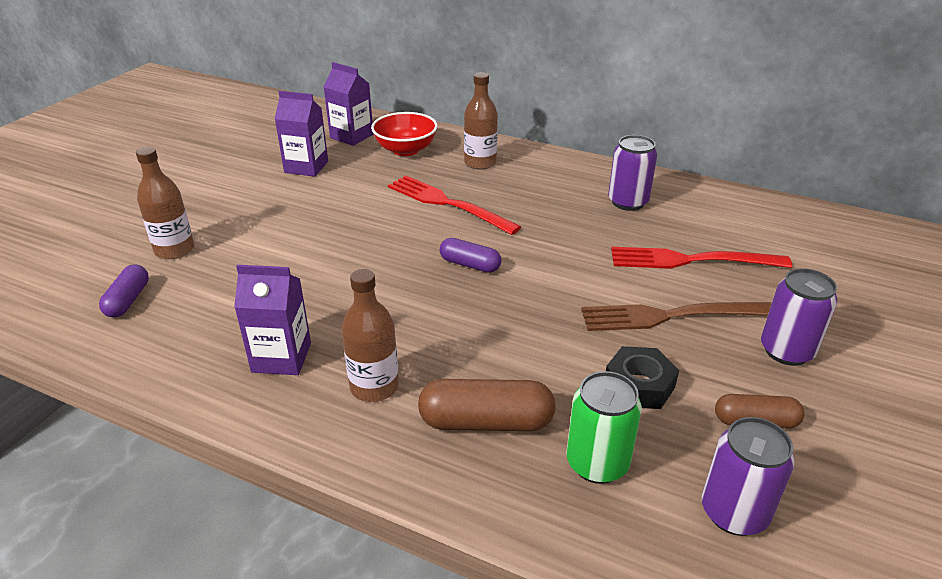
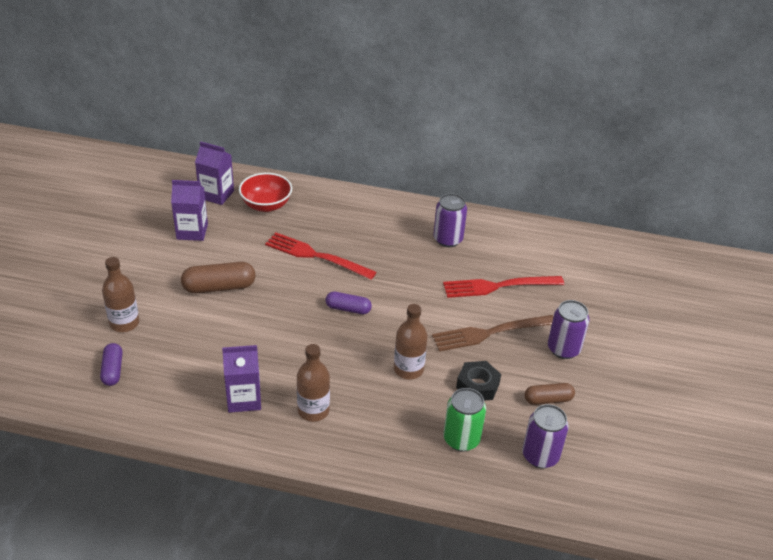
camera: 15 degrees left, 5 degrees up
(480, 163) = (329, 213): brown bottle -> brown bottle (408, 369)
(486, 422) = (390, 423): brown capsule -> brown capsule (219, 287)

